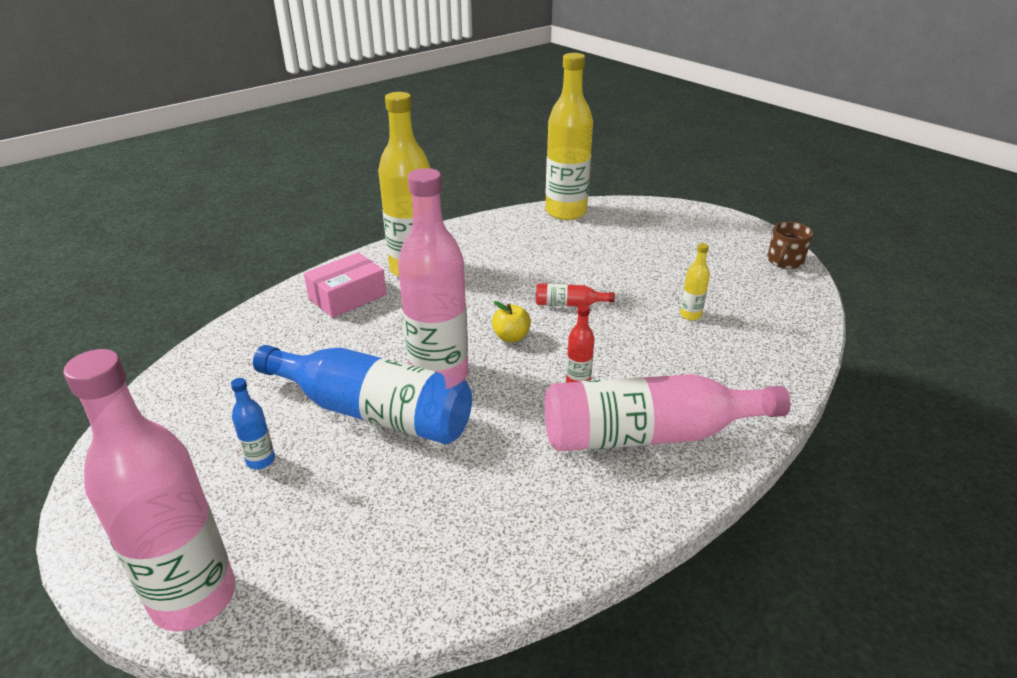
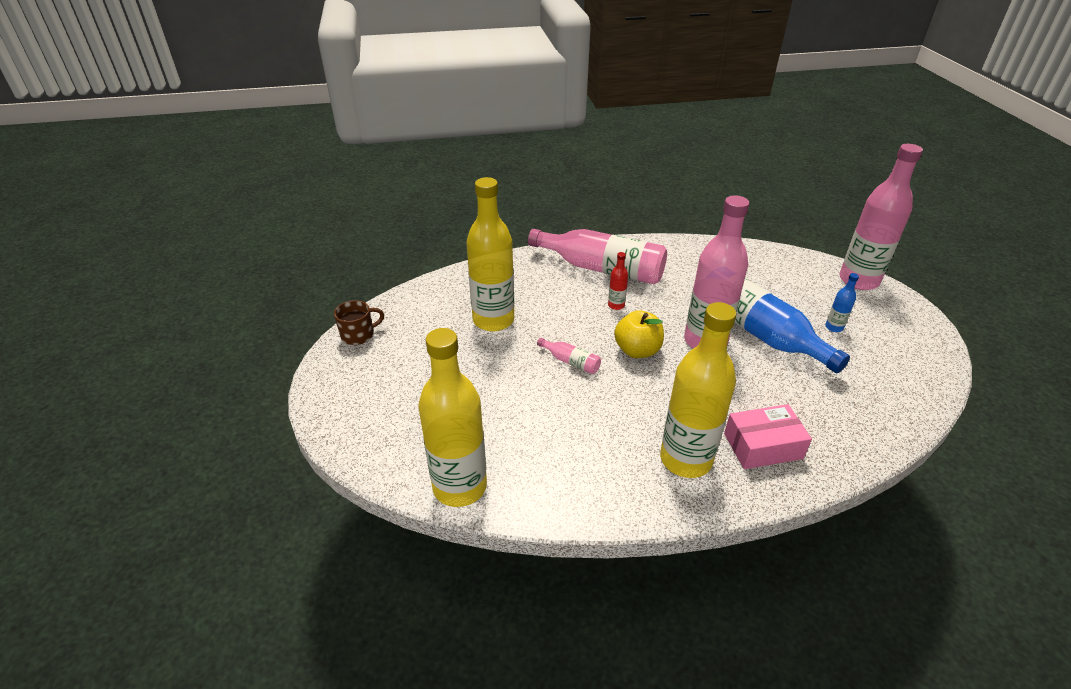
camera: 150 degrees left, 5 degrees up
(511, 337) = (637, 350): yellow apple -> yellow apple, size x1.56
(569, 304) = (571, 361): red bottle -> pink bottle
(690, 315) = (493, 320): yellow bottle -> yellow bottle, size x2.41

